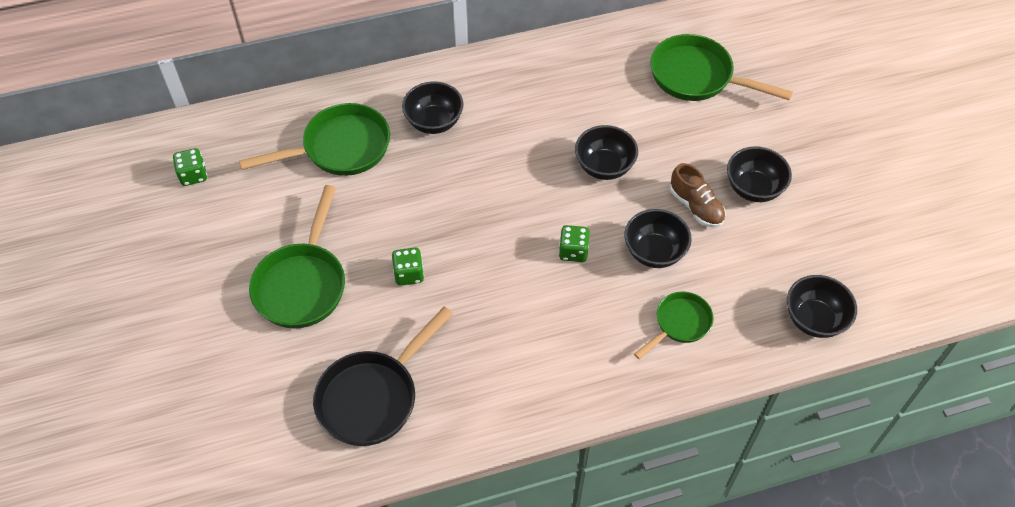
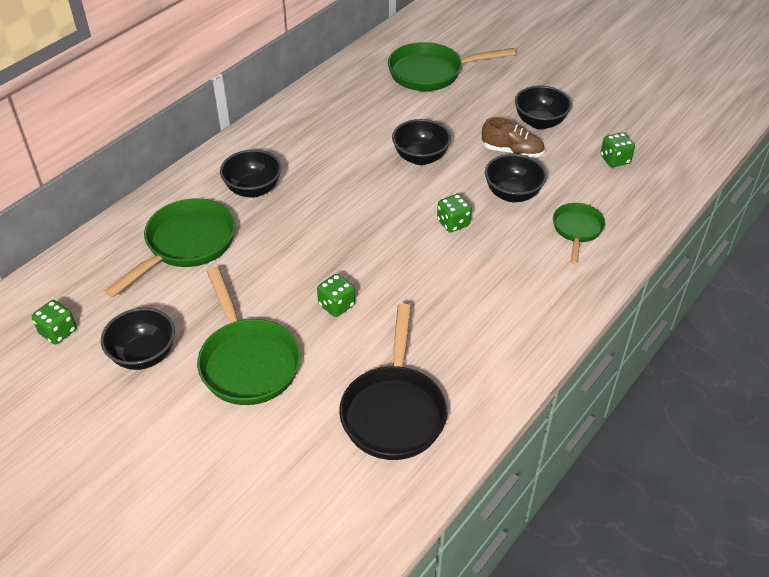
camera: 35 degrees left, 10 degrees down
(790, 270) = (615, 160): none -> green dice
(814, 319) = (660, 181): black bowl -> black bowl (144, 355)

